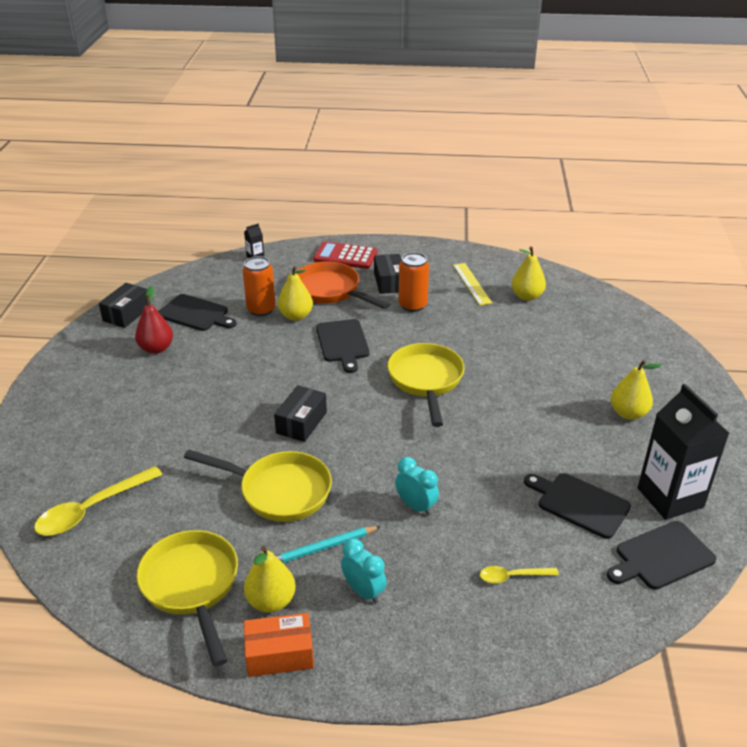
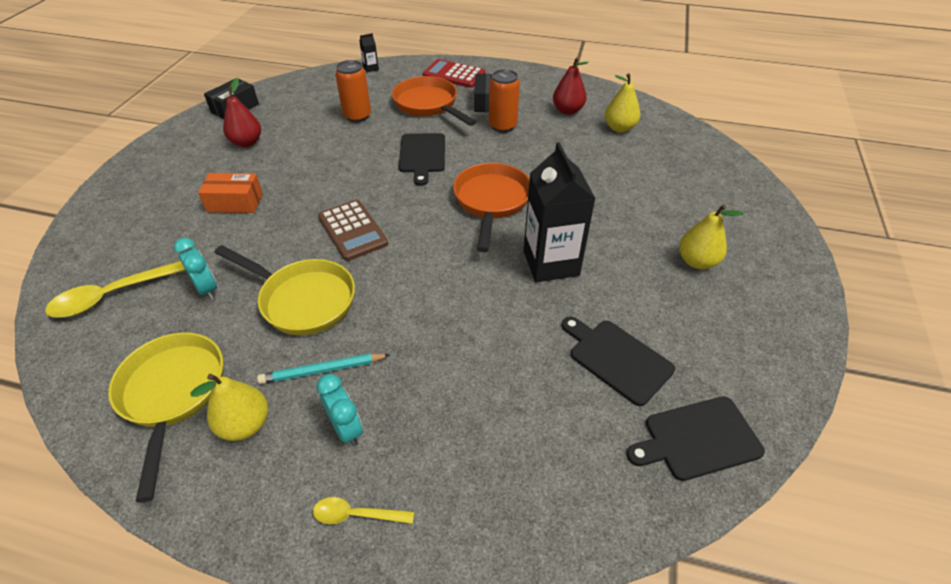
camera: 10 degrees right, 10 degrees up
(195, 314) = (296, 114): black cutting board -> none
(279, 654) = (228, 492): orange box -> orange box (235, 202)
(296, 316) = (387, 125): yellow pear -> none
(301, 422) = (352, 230): black box -> brown calculator
(416, 506) = (437, 336): turquoise clock -> turquoise clock (207, 289)
(426, 381) = (491, 202): yellow pan -> orange pan
(472, 283) = (567, 111): yellow ruler -> red pear
(512, 576) = (516, 437): yellow spoon -> yellow spoon (356, 514)
(670, 497) = (723, 366): black carton -> black carton (551, 263)

